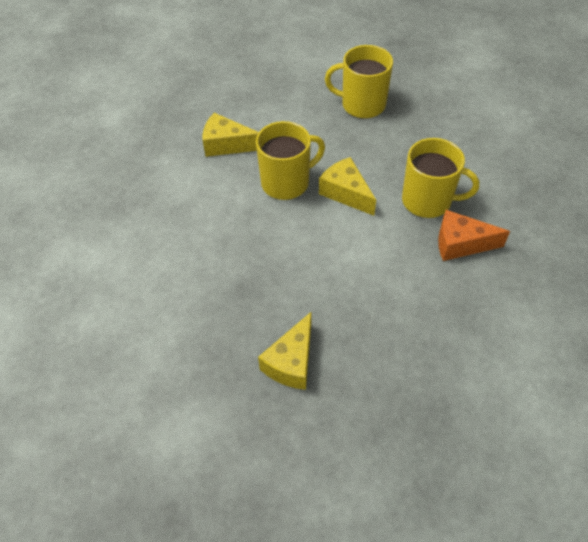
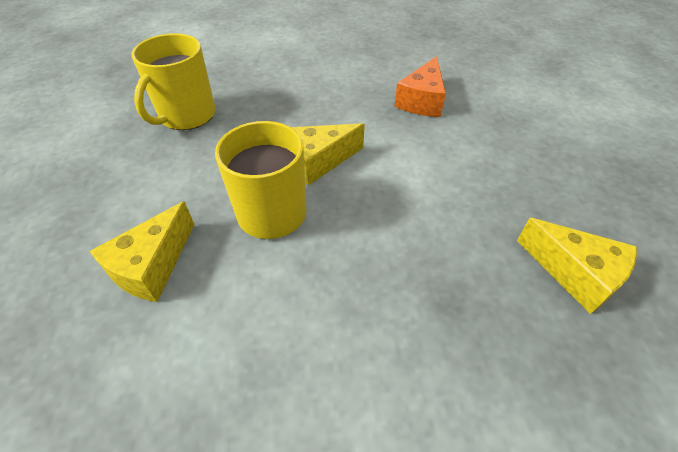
camera: 75 degrees left, 5 degrees down
(428, 201) = (358, 106): yellow mug -> none

